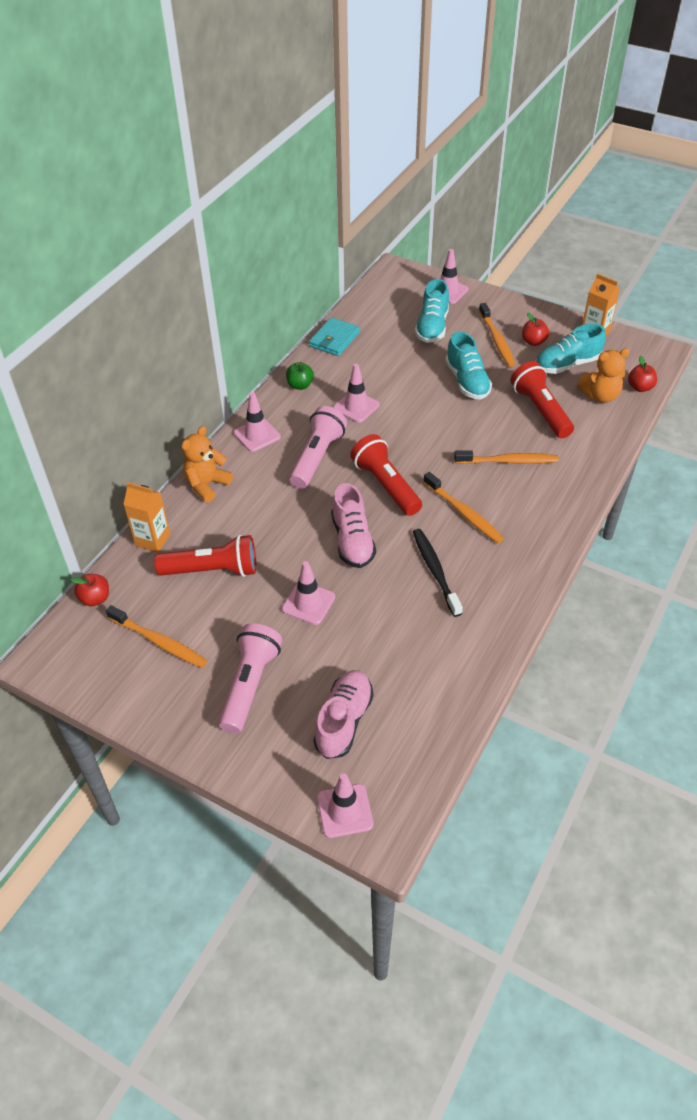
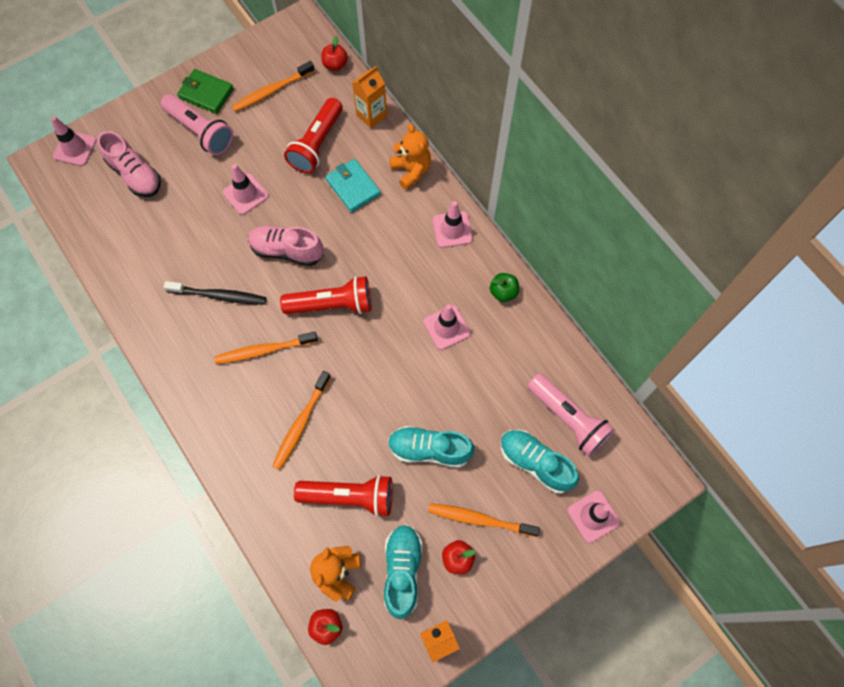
camera: 115 degrees right, 20 degrees up
(192, 707) = (206, 93): none -> green wallet
(317, 457) = (397, 265): pink flashlight -> pink flashlight (568, 418)
(334, 339) = (560, 354): turquoise wallet -> turquoise wallet (353, 187)

